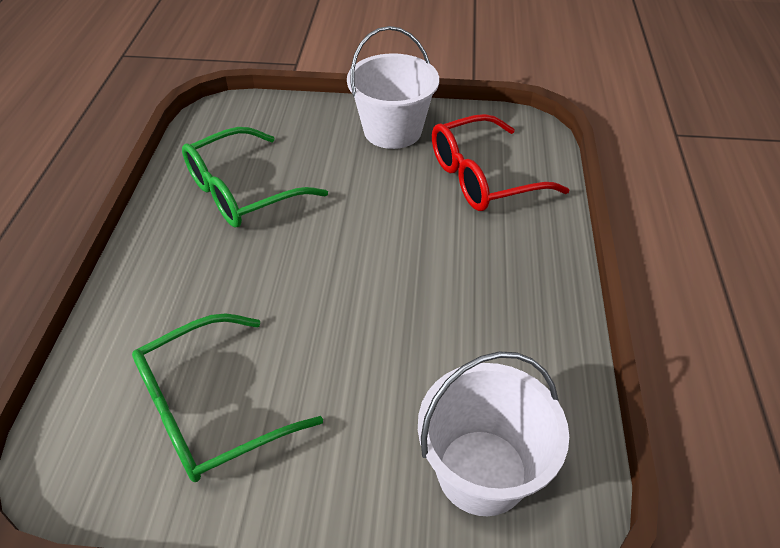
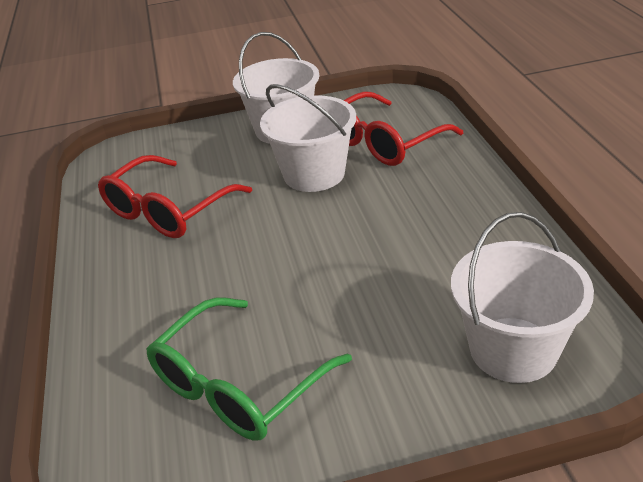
camera: 15 degrees left, 10 degrees down
(242, 192) = (167, 211): green glasses -> red glasses
(396, 194) = (314, 174): none -> white bucket

